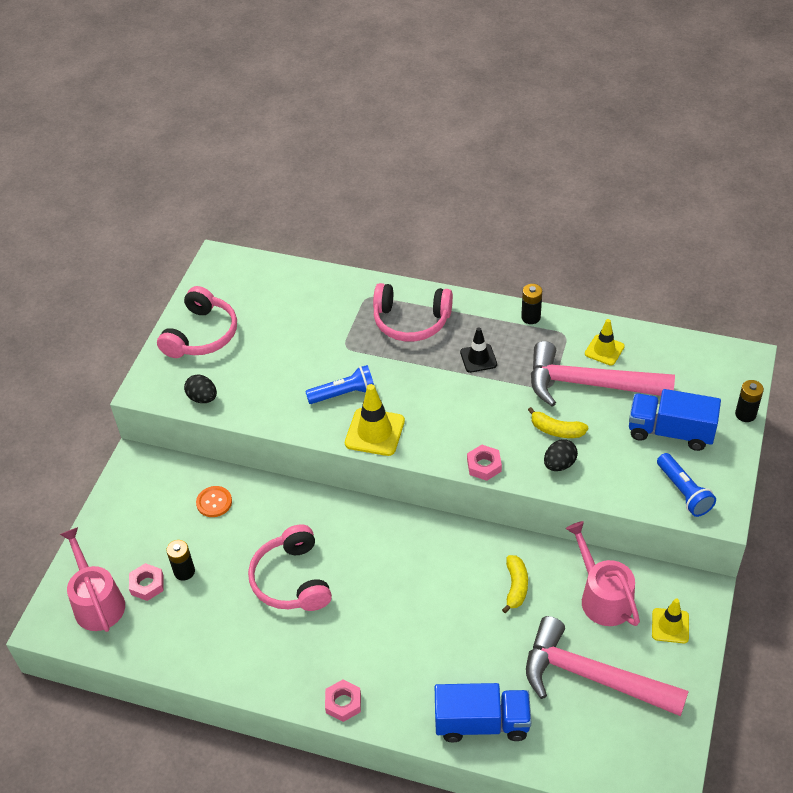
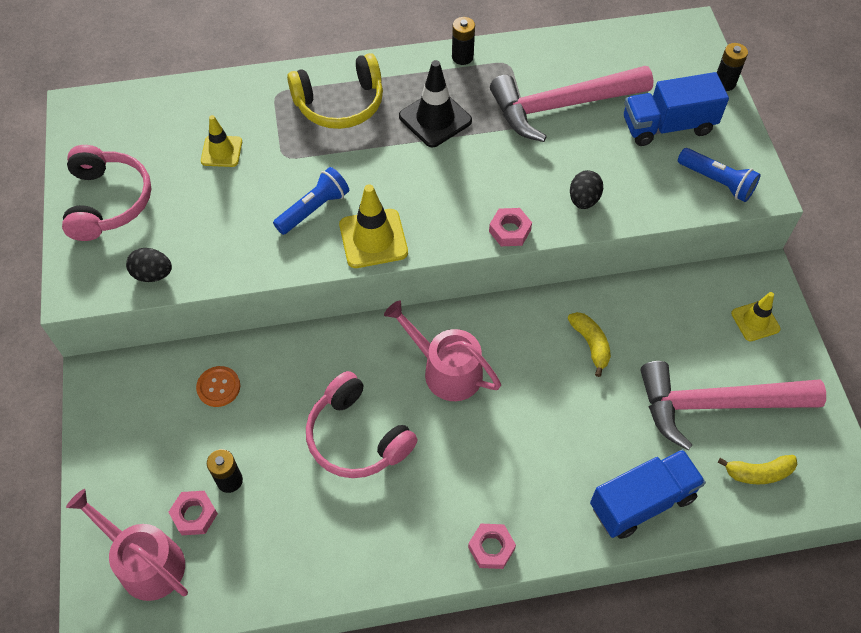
camera: 30 degrees left, 10 degrees up
(411, 321) = (340, 103): pink headphones -> yellow headphones
(478, 358) = (435, 119): black traffic cone -> black traffic cone, size x1.55
(556, 430) = (559, 165): yellow banana -> yellow banana (758, 473)
(603, 597) = (678, 319): pink watering can -> pink watering can (446, 370)
(604, 350) = (555, 66): yellow traffic cone -> yellow traffic cone (221, 151)

